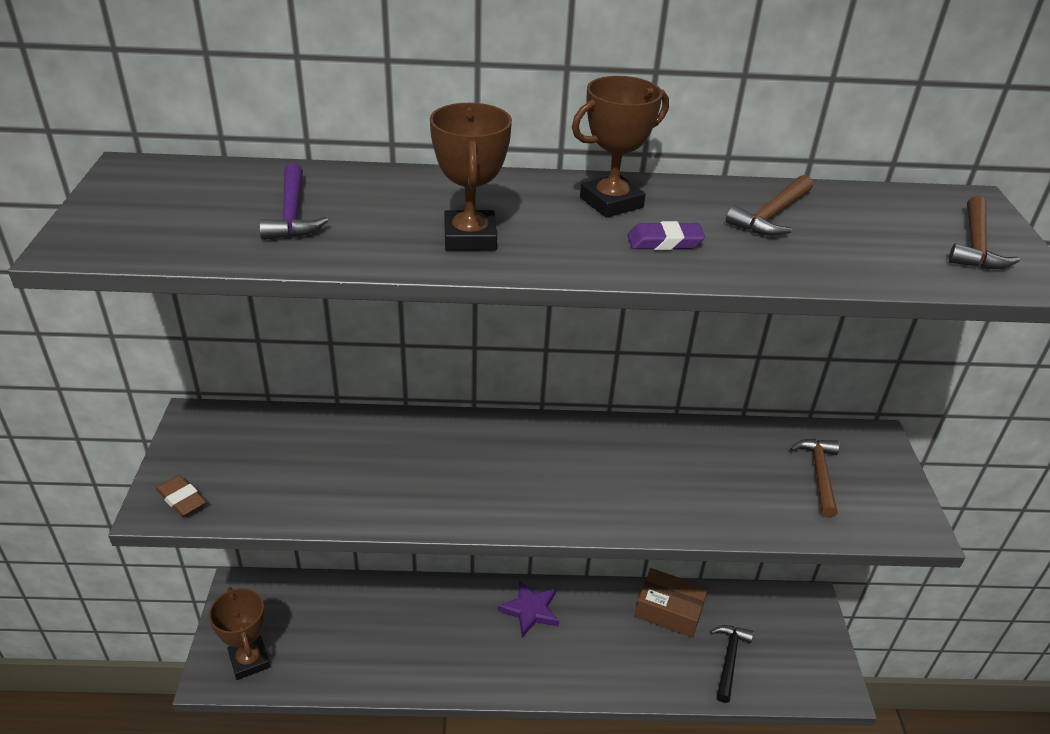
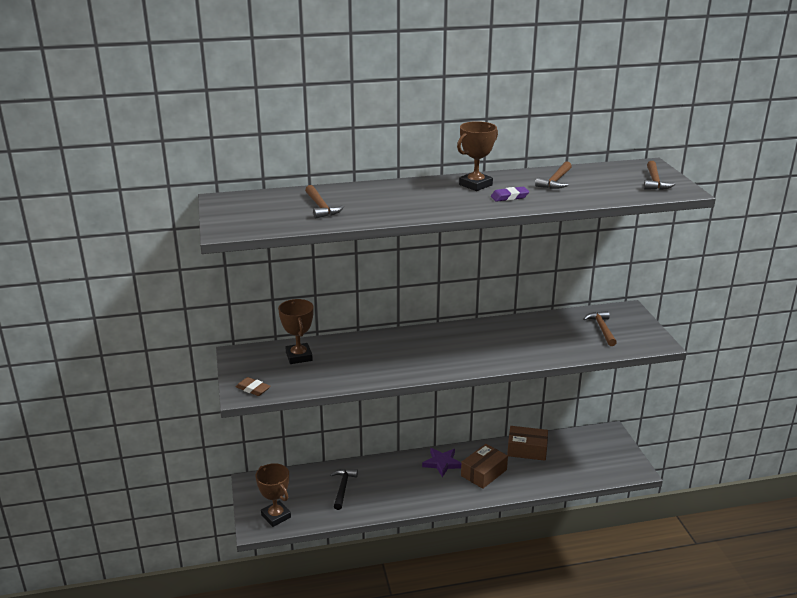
camera: 10 degrees left, 10 degrees down
(292, 213) = (321, 207): purple hammer -> brown hammer
(470, 237) = (415, 206): brown trophy -> brown trophy (299, 356)
(589, 642) = (484, 473): none -> brown box
(729, 660) = (570, 467): black hammer -> black hammer (343, 488)

